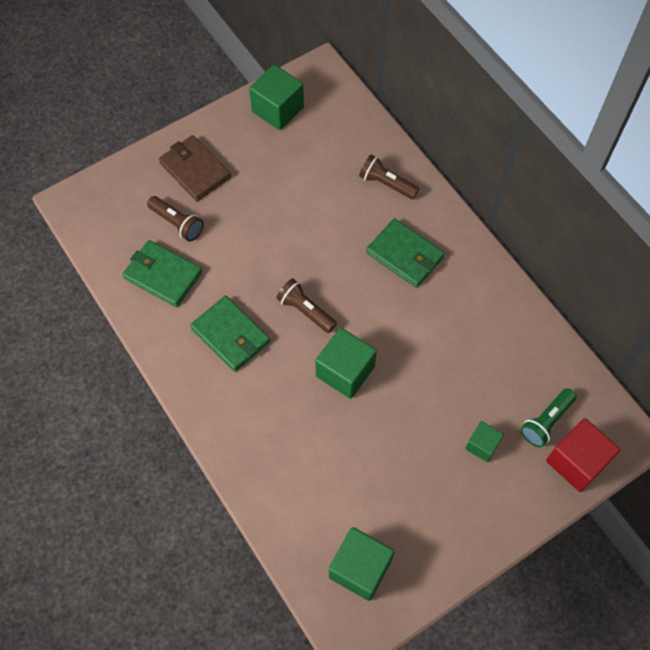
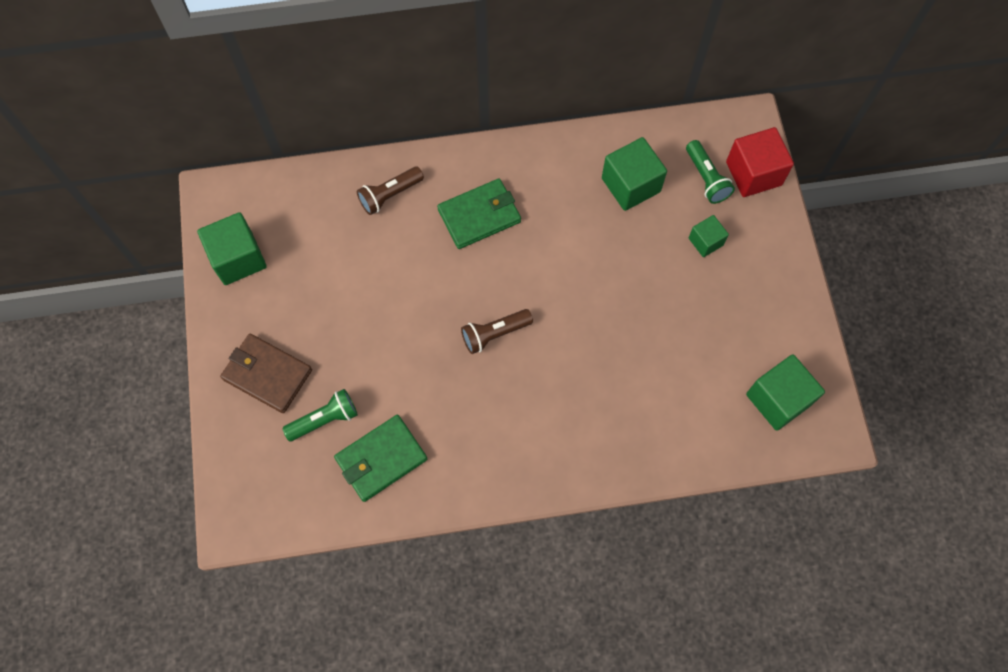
camera: 65 degrees left, 5 degrees up
(177, 223) = (325, 419): brown flashlight -> green flashlight
(195, 170) = (267, 374): brown wallet -> brown wallet turned 45 degrees clockwise
(230, 335) = (486, 418): green wallet -> none
(345, 371) = (578, 326): green cube -> green cube (631, 185)

